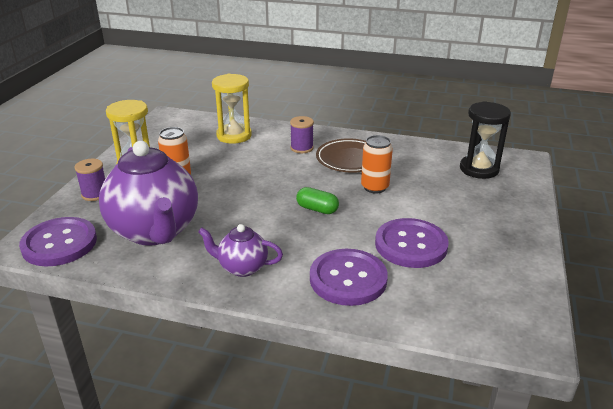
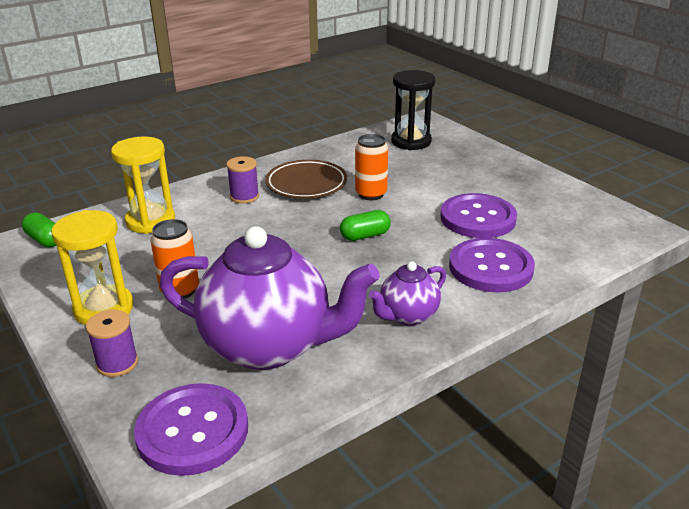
camera: 50 degrees left, 0 degrees up
(178, 120) = (45, 240): none -> green capsule

